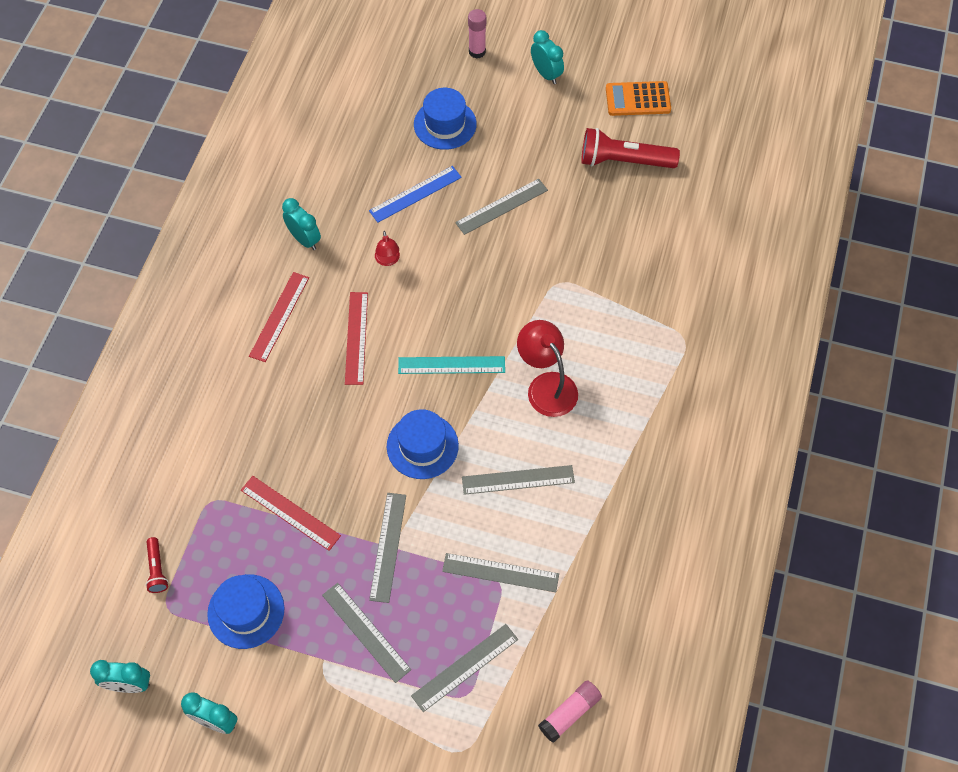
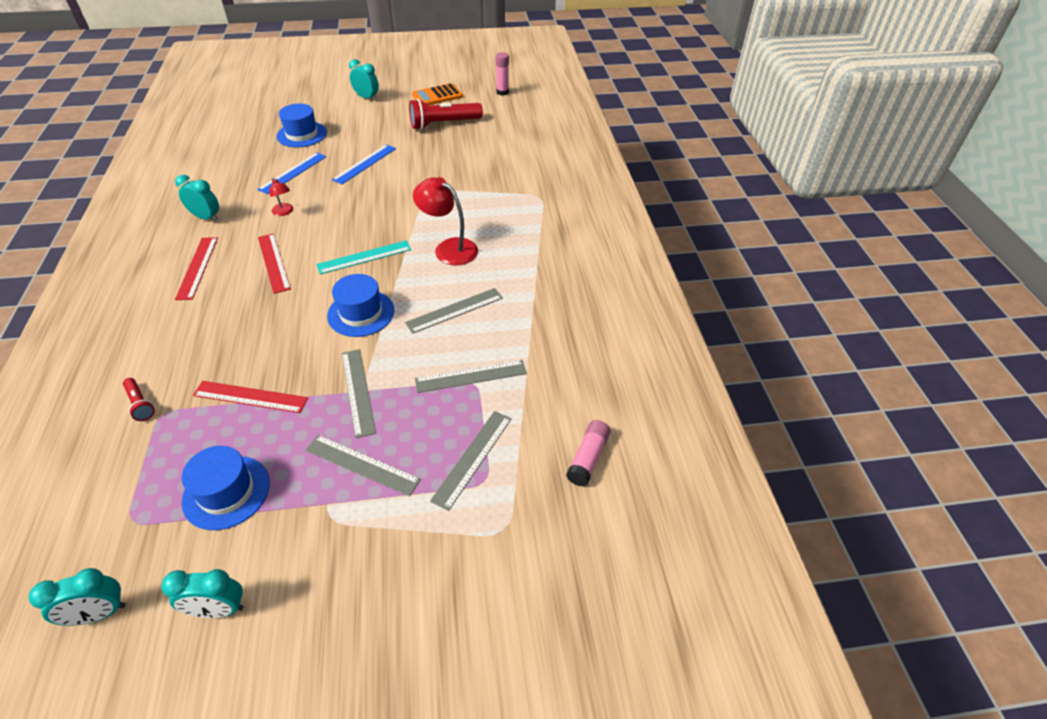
camera: 25 degrees left, 15 degrees down
(157, 569) = (113, 490): red flashlight -> red flashlight (140, 404)
(477, 52) = (311, 98): pink glue stick -> pink glue stick (502, 92)
(502, 206) = (365, 164): grey ruler -> blue ruler

